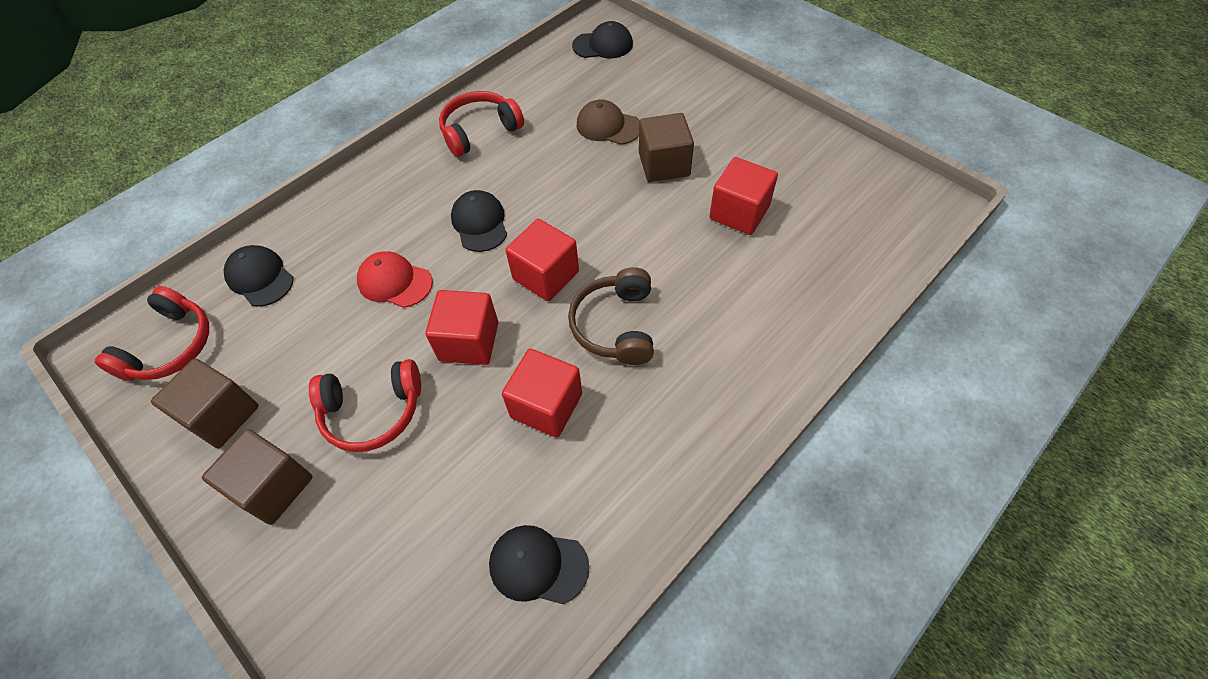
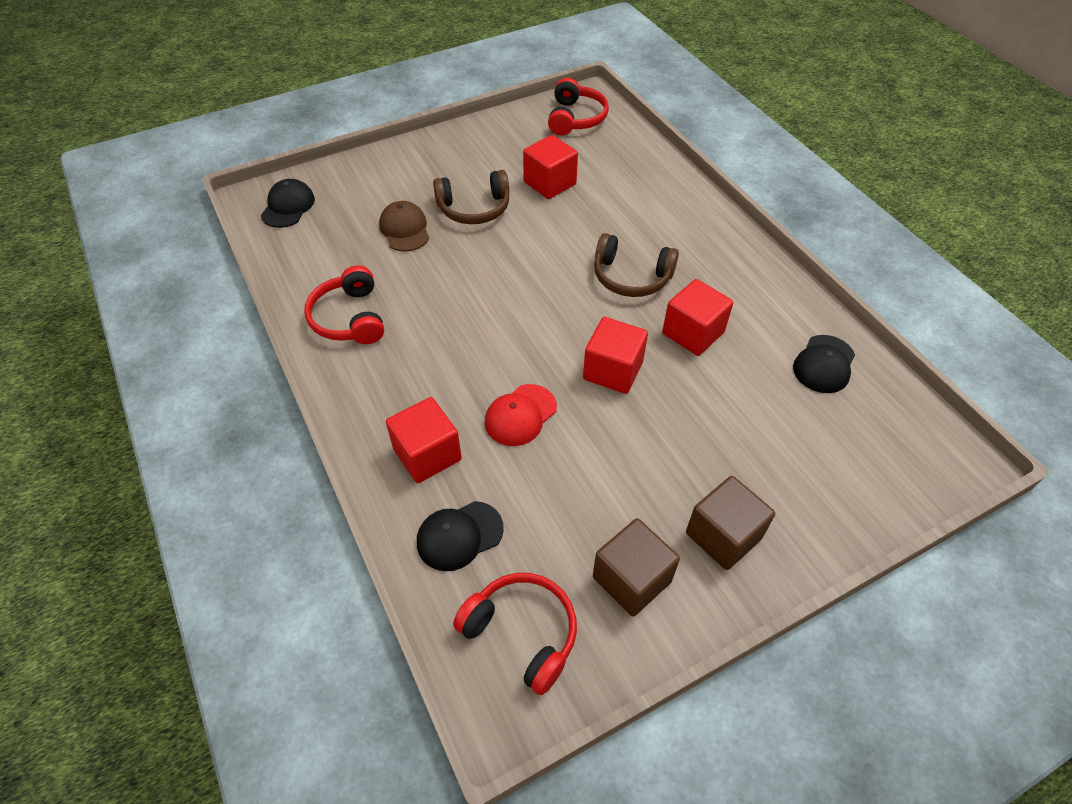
camera: 75 degrees left, 5 degrees down
(372, 411) = (664, 450): red headphones -> red headphones (575, 118)
(480, 223) = (477, 340): black cap -> none
(546, 275) = (561, 307): red cube -> red cube (427, 454)
(608, 126) = (404, 229): brown cap -> brown cap turned 120 degrees clockwise
(664, 164) = (474, 208): brown cube -> brown headphones

